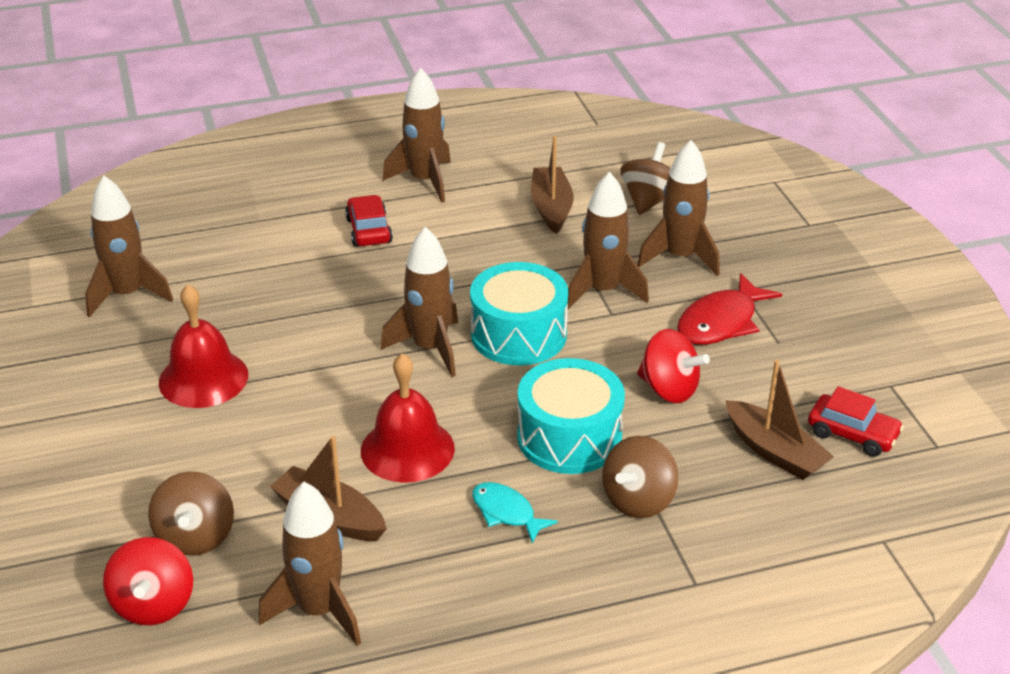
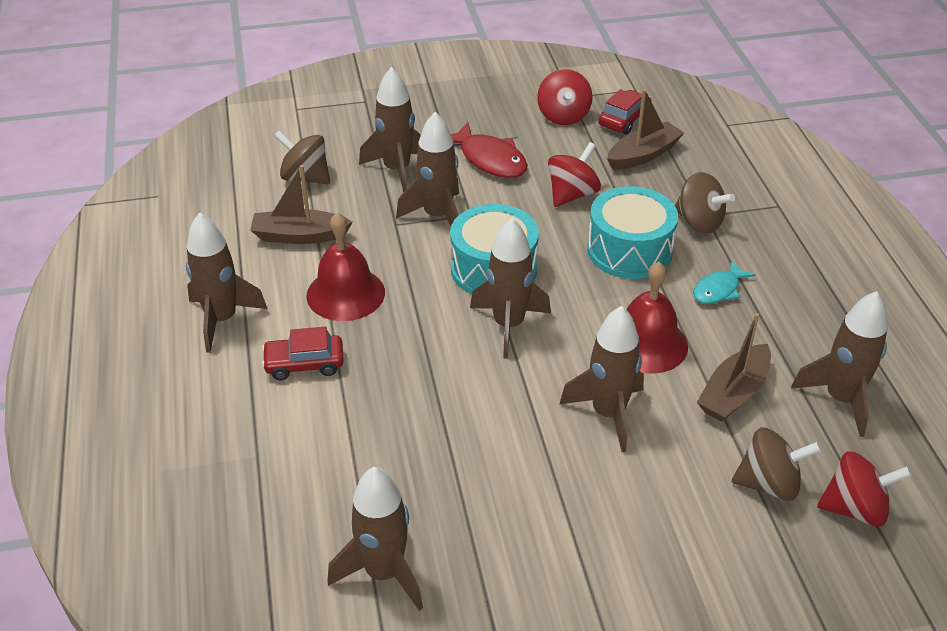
camera: 85 degrees left, 5 degrees up
(203, 378) = (542, 491): red bell -> red bell (345, 293)
(301, 420) = (608, 414): none -> brown rocket
(839, 378) = (563, 116): none -> red spinning top

